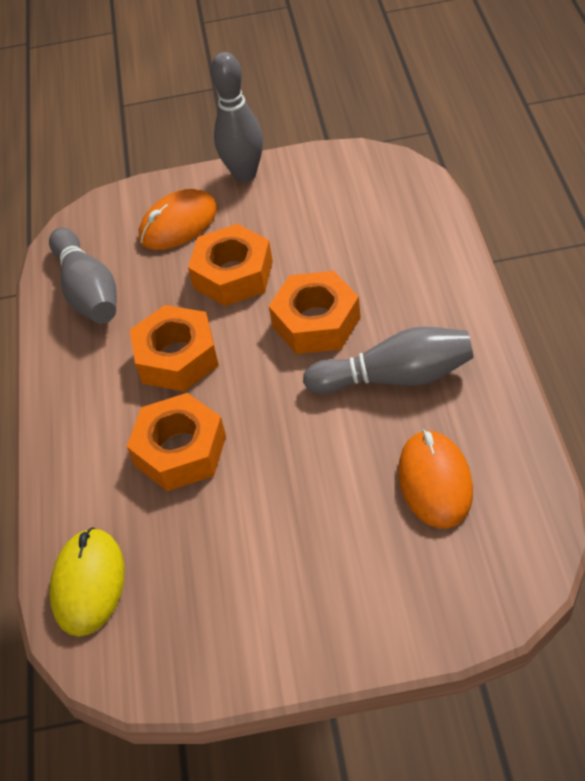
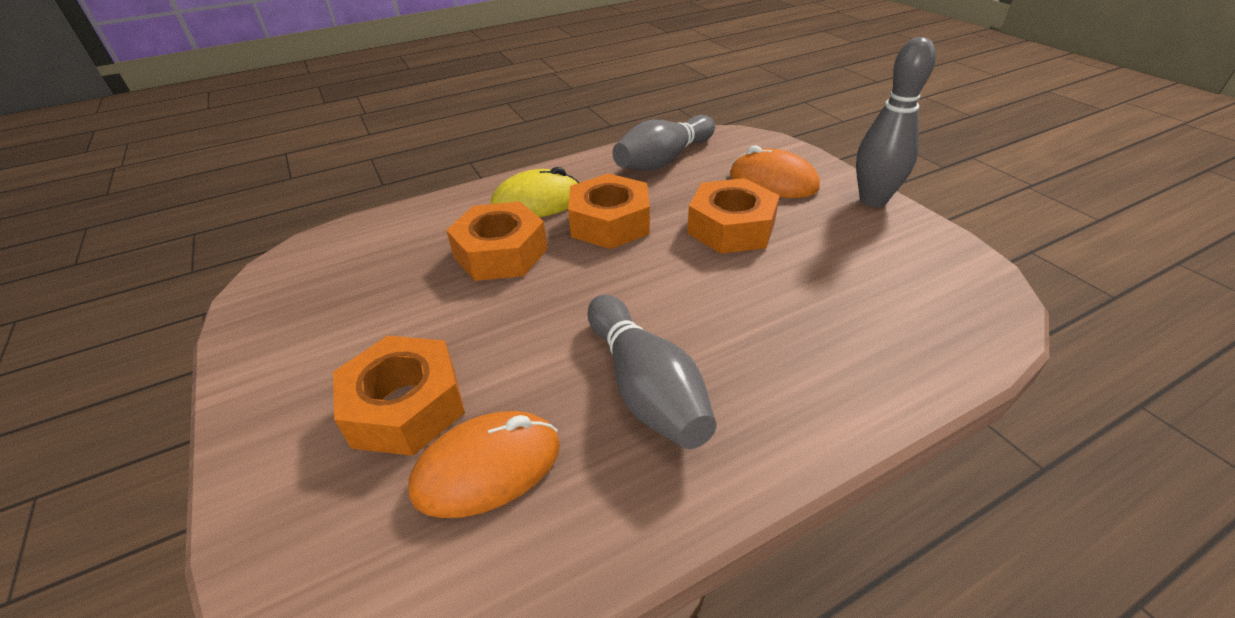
camera: 65 degrees right, 10 degrees down
(89, 583) = (355, 242): yellow mouse -> yellow mouse (537, 202)
(316, 322) = (699, 300): orange nut -> orange nut (405, 406)

